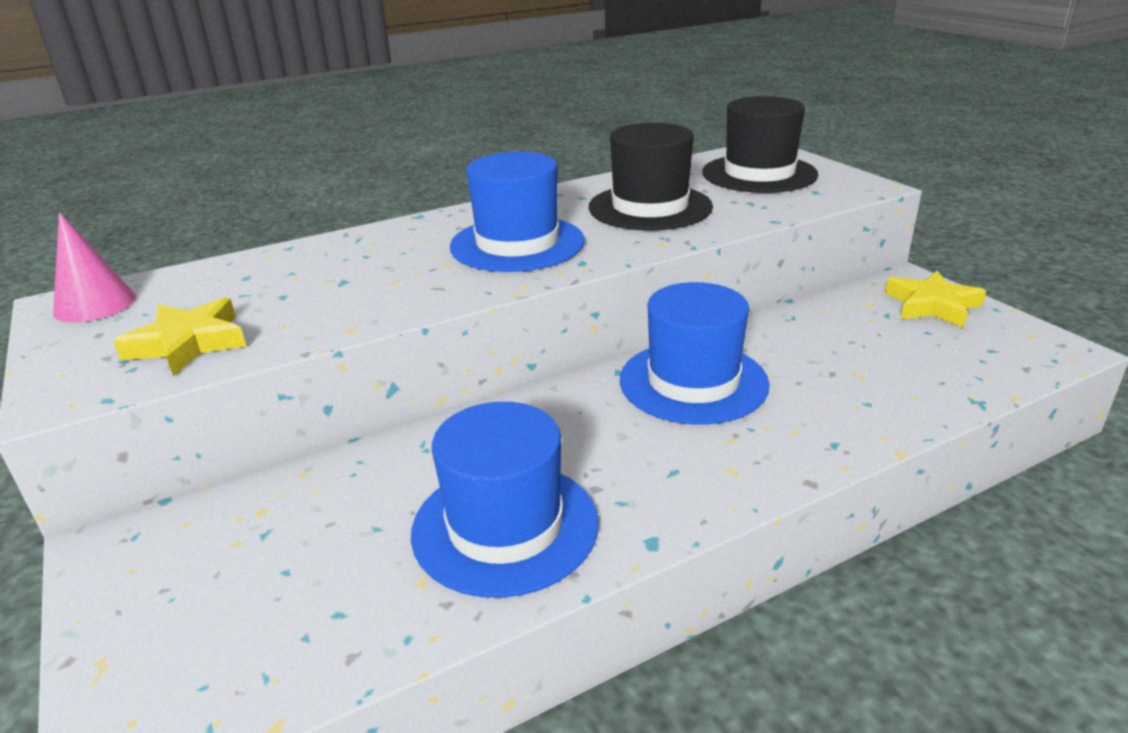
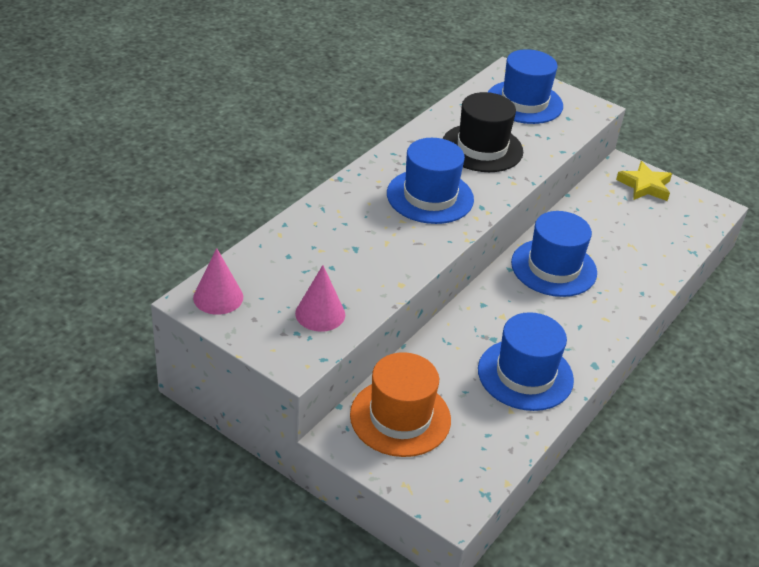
camera: 30 degrees left, 10 degrees up
(188, 343) = (320, 314): yellow star -> pink cone
(229, 541) = (400, 417): none -> orange hat
(759, 174) = (524, 102): black hat -> blue hat

